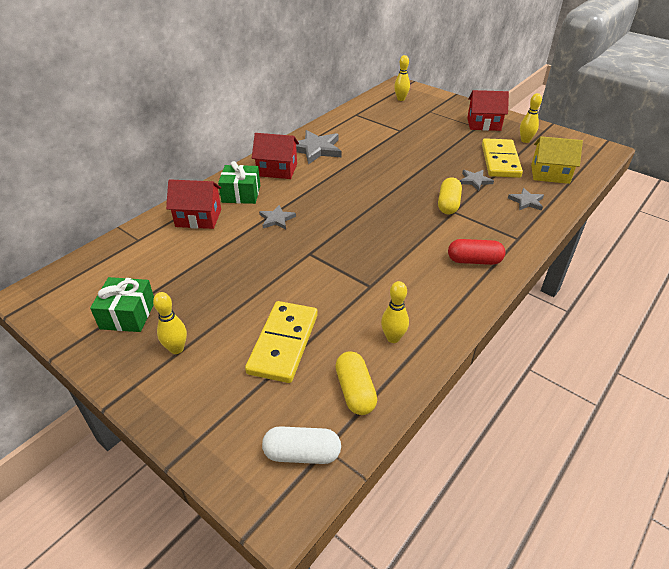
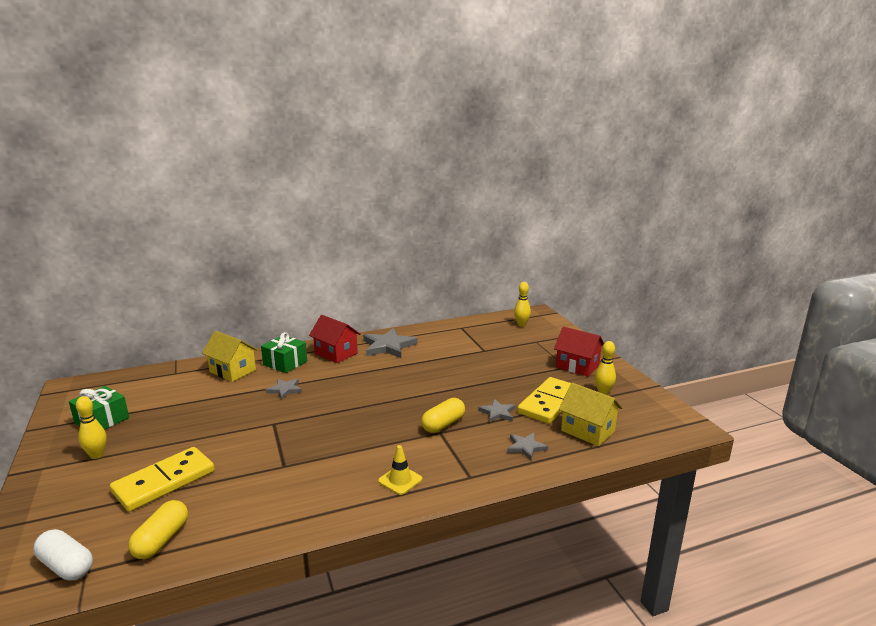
camera: 30 degrees right, 20 degrees down
(198, 218) = (233, 371): red house -> yellow house
(393, 338) = (245, 513): yellow bowling pin -> none
(474, 261) = (400, 480): red capsule -> yellow traffic cone

